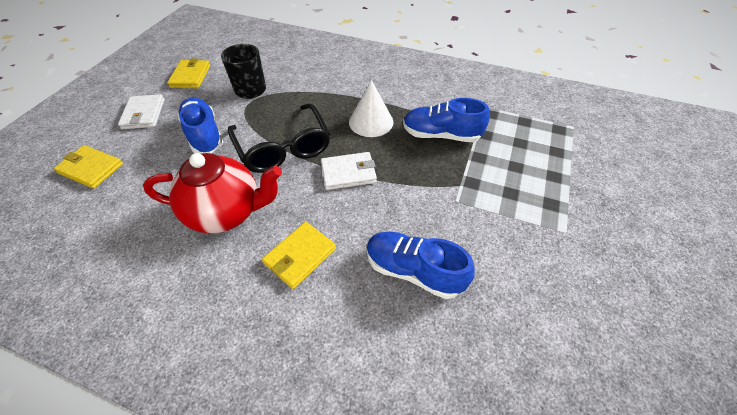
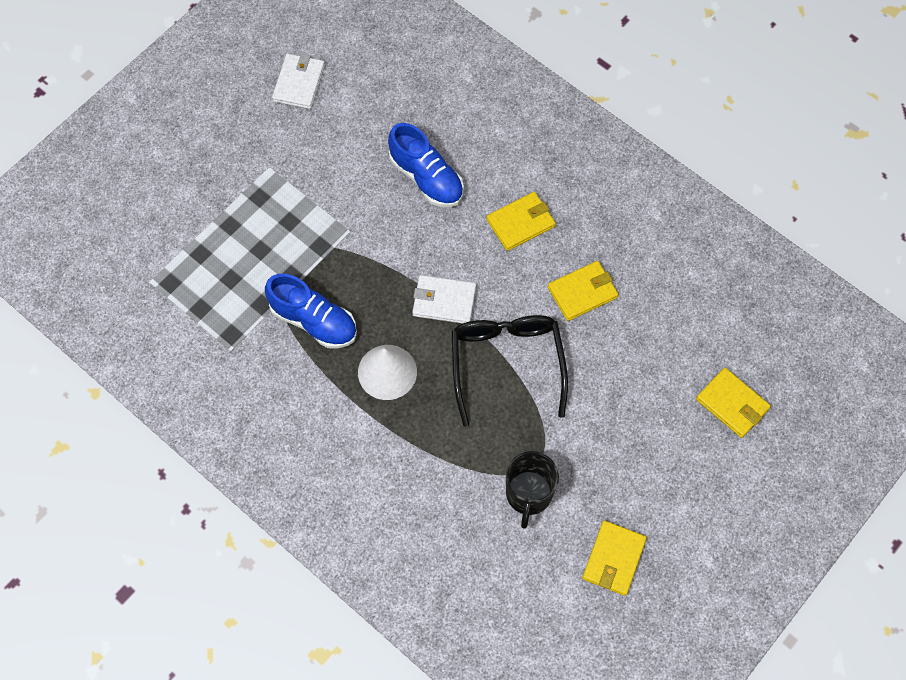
camera: 160 degrees left, 15 degrees up
(143, 114) = (678, 488): white wallet -> white wallet (299, 83)
(204, 135) = (599, 418): blue shoe -> none
(226, 212) = (582, 292): red teapot -> yellow wallet

